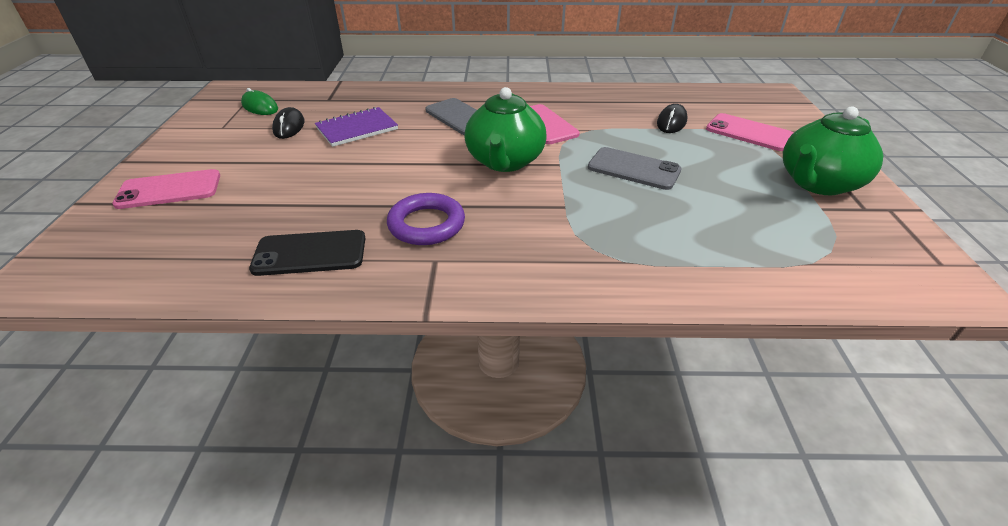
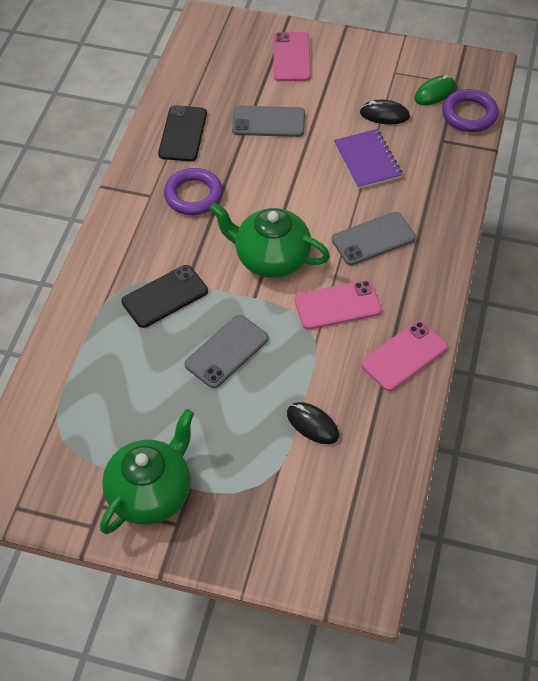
camera: 105 degrees right, 15 degrees up
(292, 190) = (268, 122): none -> grey phone
(294, 91) = (469, 114): none -> purple ring
(592, 217) = (165, 296): none -> black phone
(748, 132) = (267, 490): pink phone -> pink phone (404, 356)
(817, 183) = (151, 493): green teapot -> green teapot turned 60 degrees clockwise

